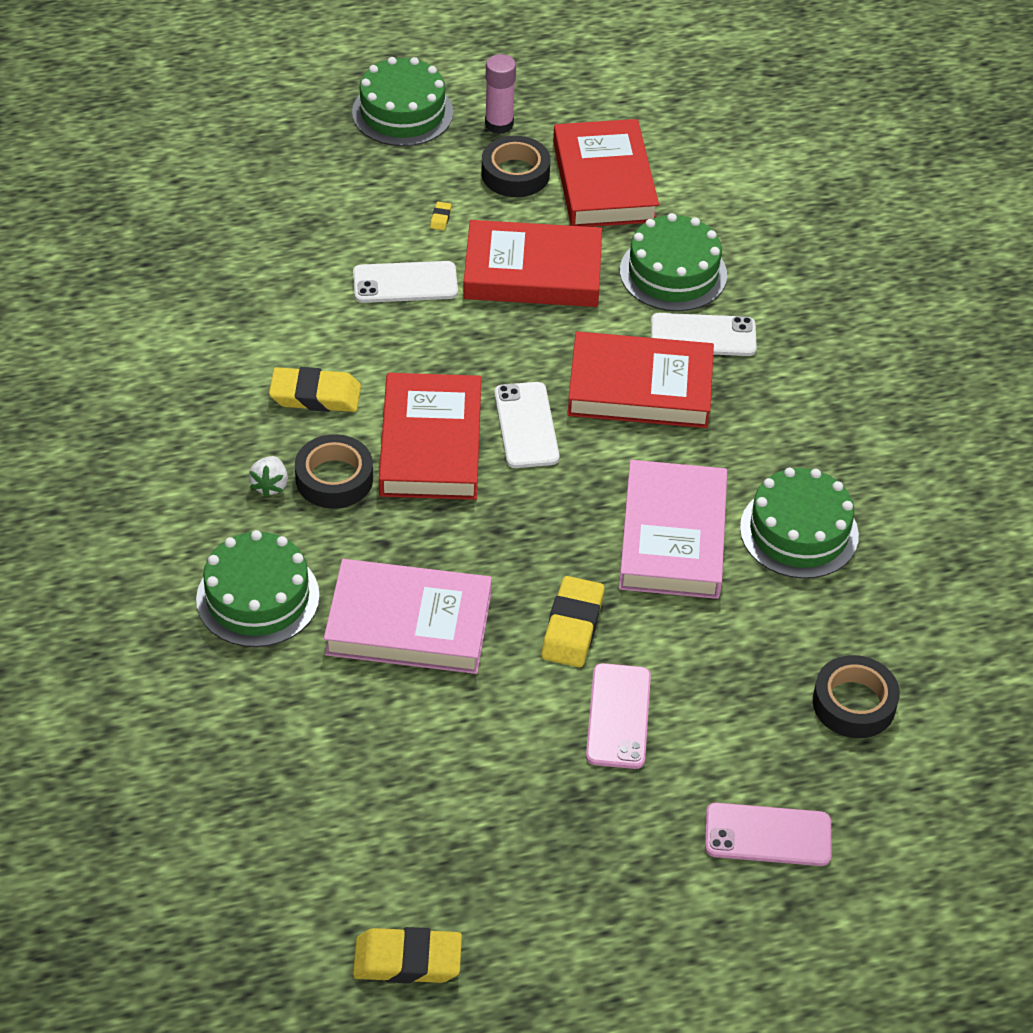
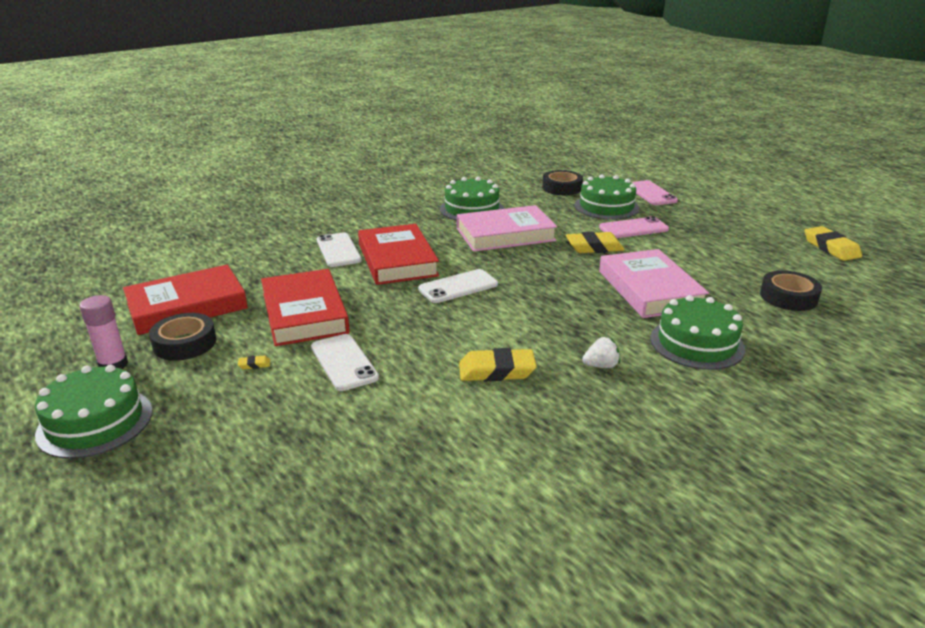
camera: 110 degrees left, 20 degrees down
(315, 395) = (496, 371): yellow eraser -> yellow eraser turned 75 degrees counterclockwise
(334, 478) = (568, 342): black tape -> black tape (788, 297)
(431, 444) = (503, 314): red book -> none
(673, 273) = (282, 267): green cake -> green cake (606, 207)

